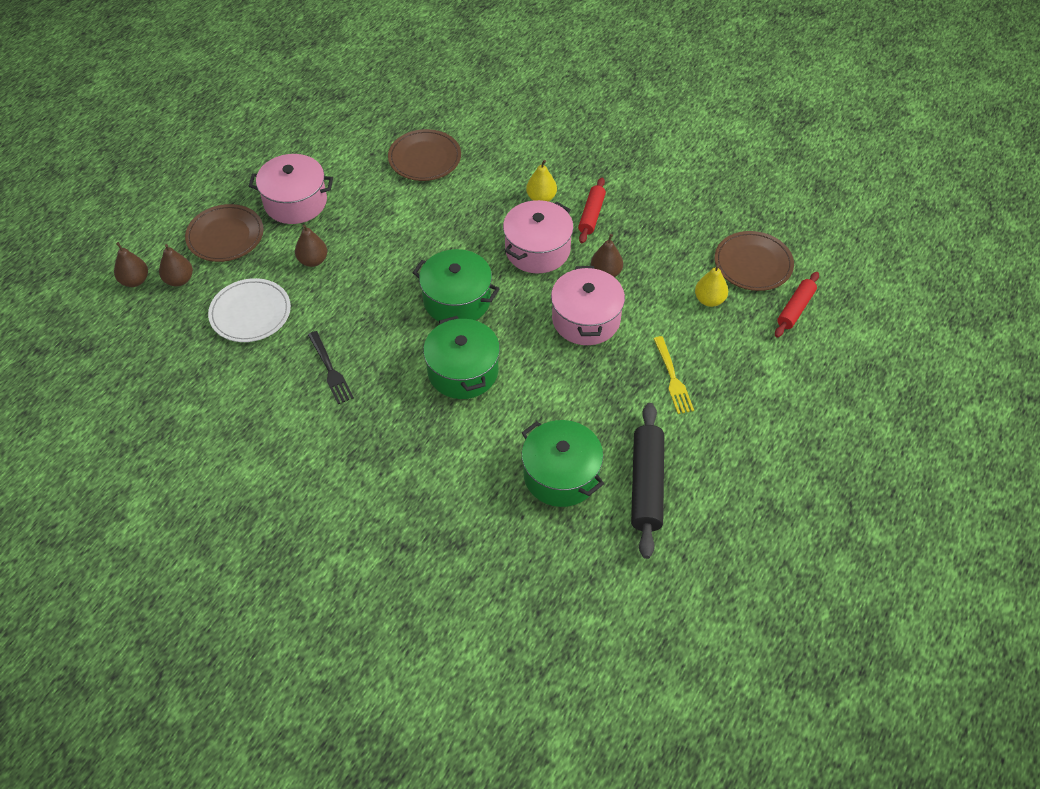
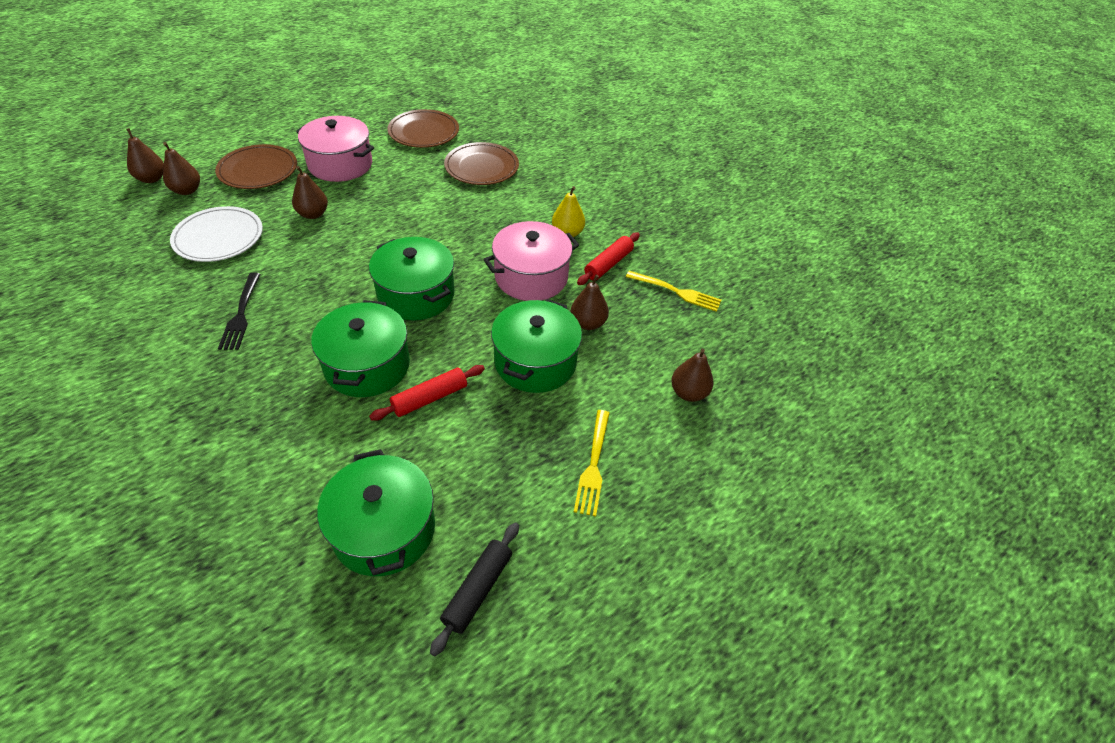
camera: 20 degrees right, 5 degrees down
(586, 319) = (535, 362): pink pot -> green pot
(646, 485) = (478, 590): black rolling pin -> black rolling pin, size x0.61
(658, 220) = (676, 292): none -> yellow fork
(709, 300) = (688, 393): yellow pear -> brown pear
(753, 264) = (761, 372): brown plate -> brown plate (424, 132)
(795, 309) = (789, 441): red rolling pin -> red rolling pin (430, 398)

